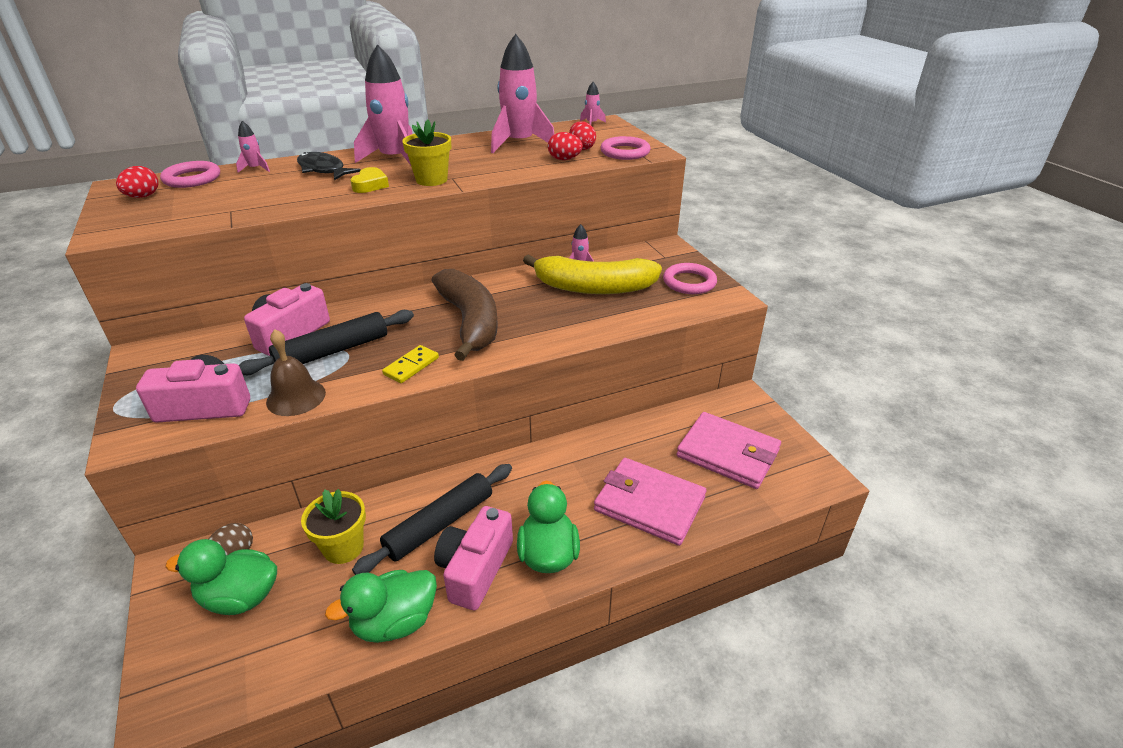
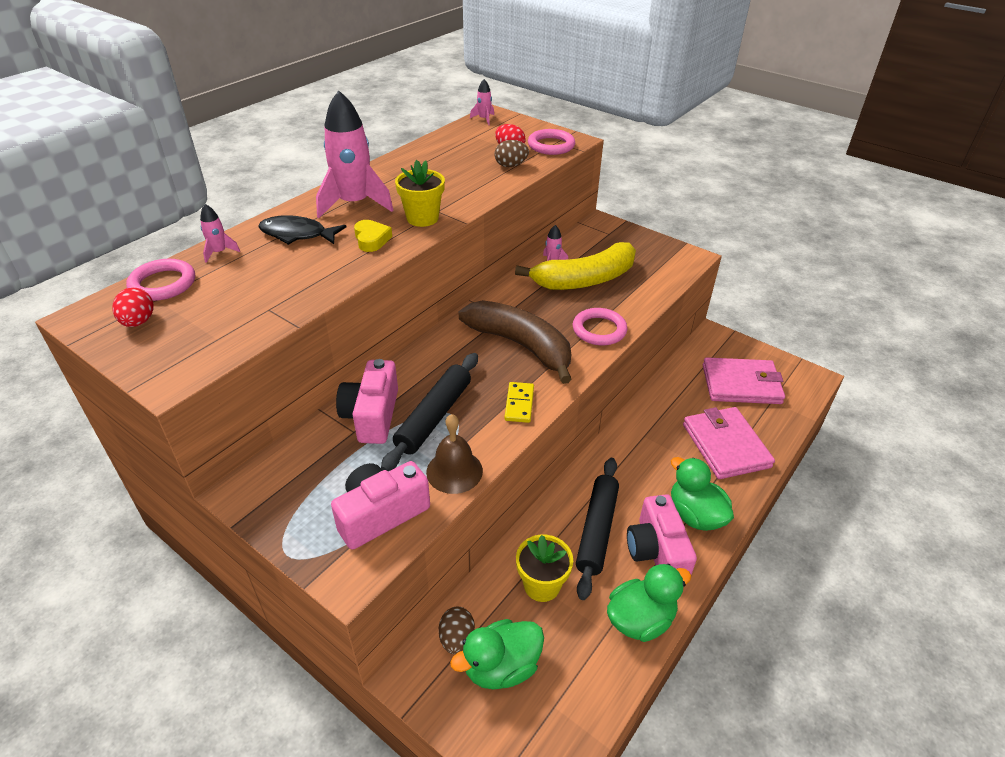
camera: 30 degrees left, 5 degrees up
(395, 622) = (640, 619): green duck -> green duck turned 150 degrees counterclockwise
(519, 143) = (449, 157): pink rocket -> none
(564, 159) = (511, 165): red egg -> brown egg
(649, 504) = (725, 445): pink wallet -> pink wallet turned 75 degrees clockwise
(689, 282) = (650, 252): pink ring -> pink ring (599, 330)

